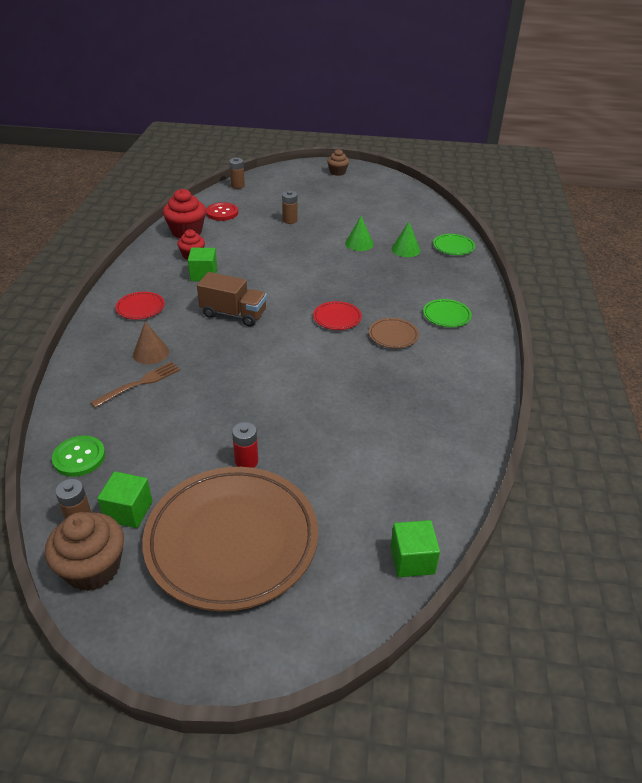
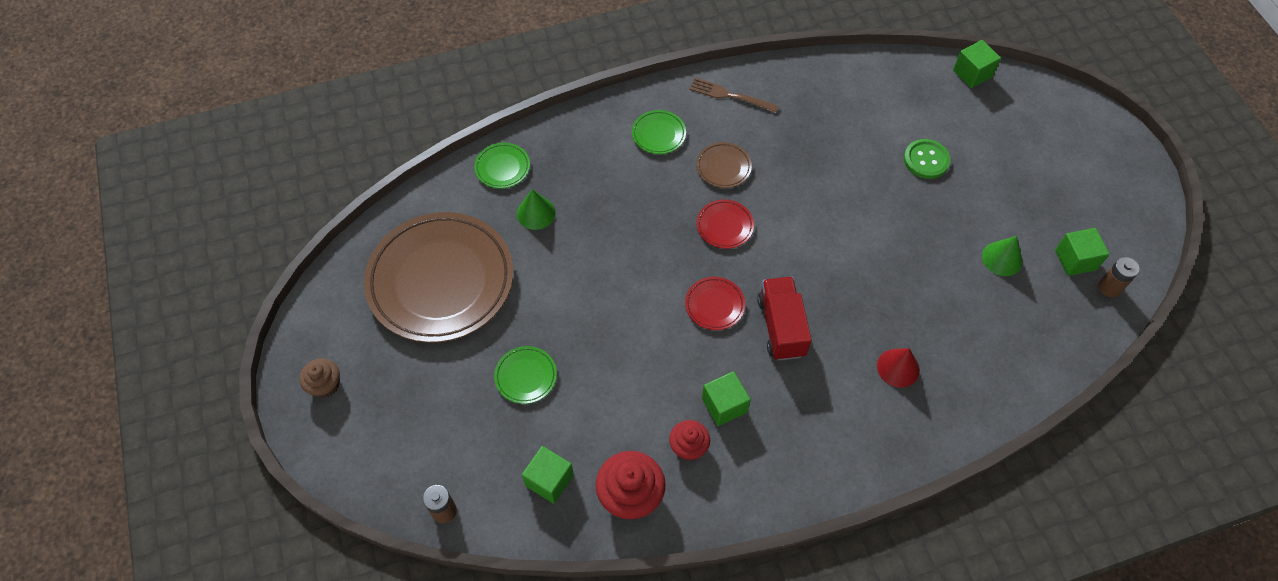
camera: 115 degrees left, 20 degrees up
(79, 457) = (1061, 333): green button -> green button (926, 160)
(93, 568) = (1133, 250): brown cupcake -> none
(140, 308) = (834, 432): red plate -> red plate (714, 305)
(140, 383) = (945, 347): brown fork -> brown fork (729, 95)
(151, 353) = (898, 368): brown cone -> red cone
(222, 213) = (549, 480): red button -> green cube
(232, 541) = (1042, 179): brown plate -> brown plate (441, 281)
(234, 314) = (781, 327): brown truck -> red truck
(246, 461) = (967, 208): red battery -> none
(290, 220) = (526, 376): brown battery -> green plate
(359, 243) = (547, 267): green cone -> green cone (1002, 258)

